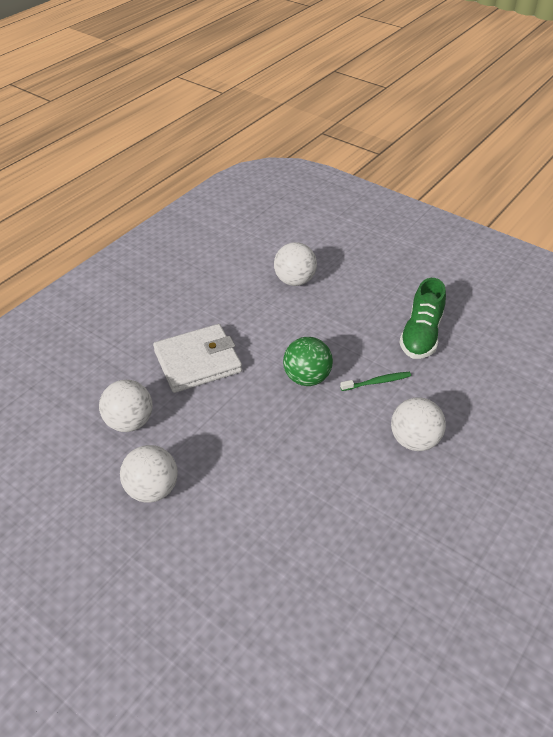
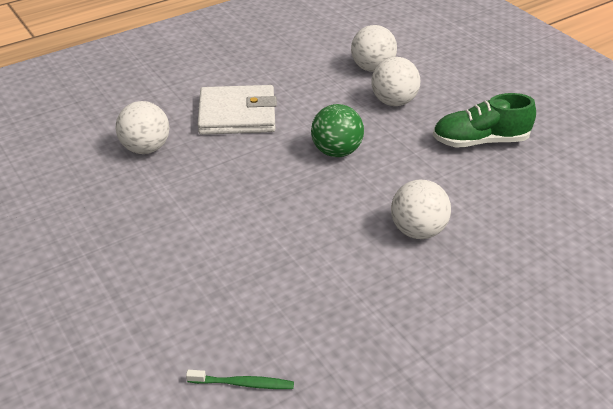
camera: 20 degrees right, 5 degrees down
(152, 489) = (135, 206): white ball -> white ball (394, 101)
(377, 382) = (407, 171): green toothbrush -> green toothbrush (242, 383)
(421, 335) = (480, 141): green shoe -> green shoe turned 45 degrees clockwise

